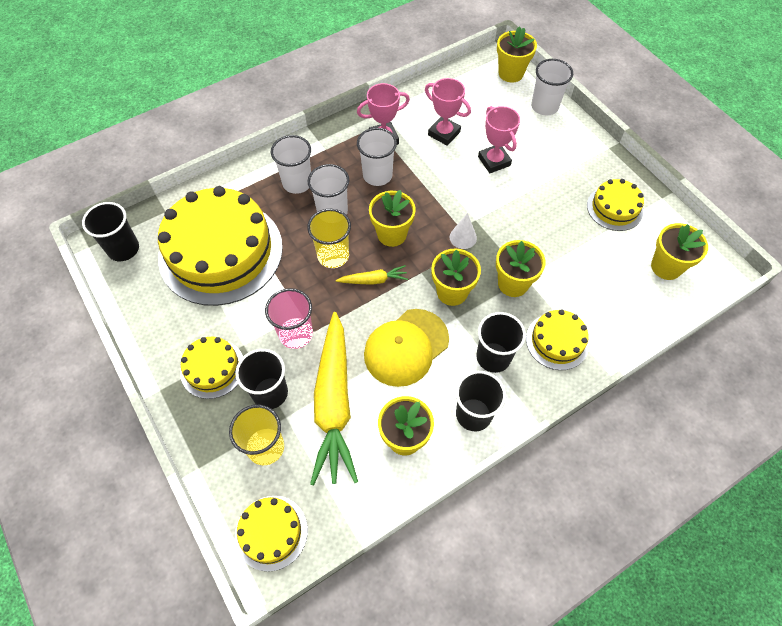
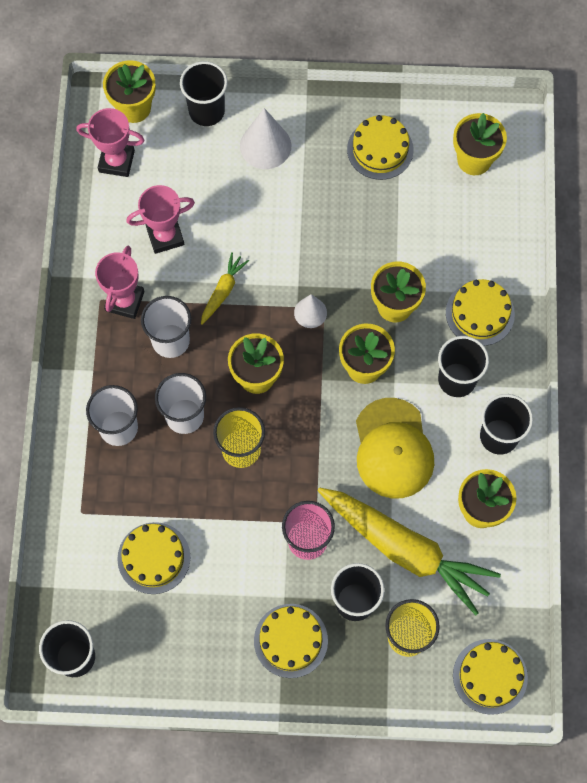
camera: 55 degrees left, 10 degrees up
(221, 252) = (154, 558): yellow cake -> yellow cake, size x0.47
(373, 280) = (298, 430): yellow carrot -> yellow carrot (223, 291)
(494, 161) = (240, 214): pink trophy -> pink trophy (116, 161)
(544, 106) = (206, 111): white cup -> black cup
(552, 147) = (265, 146): none -> white cone

